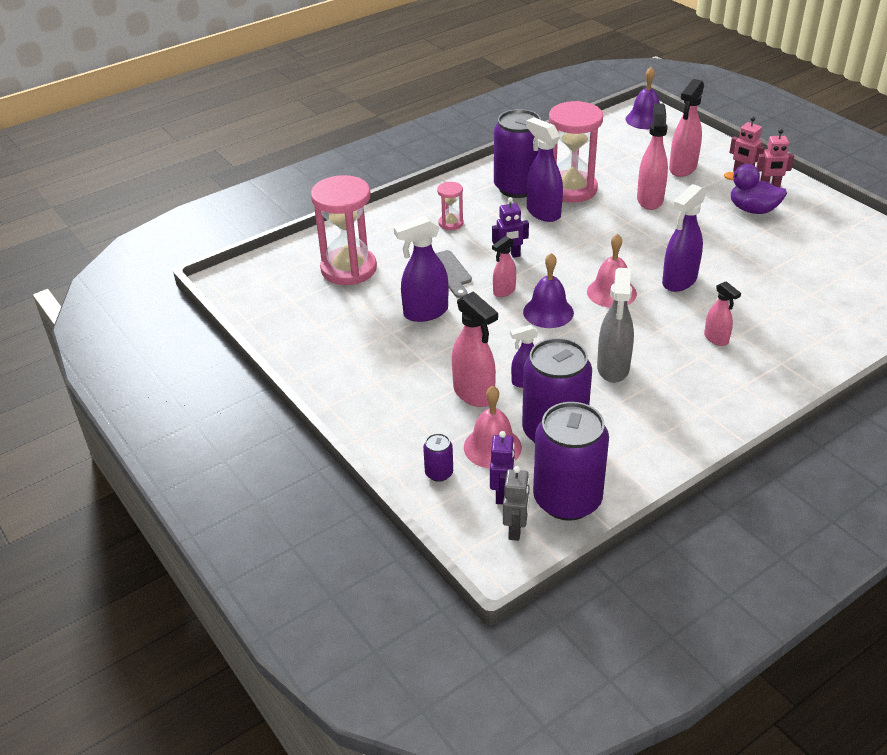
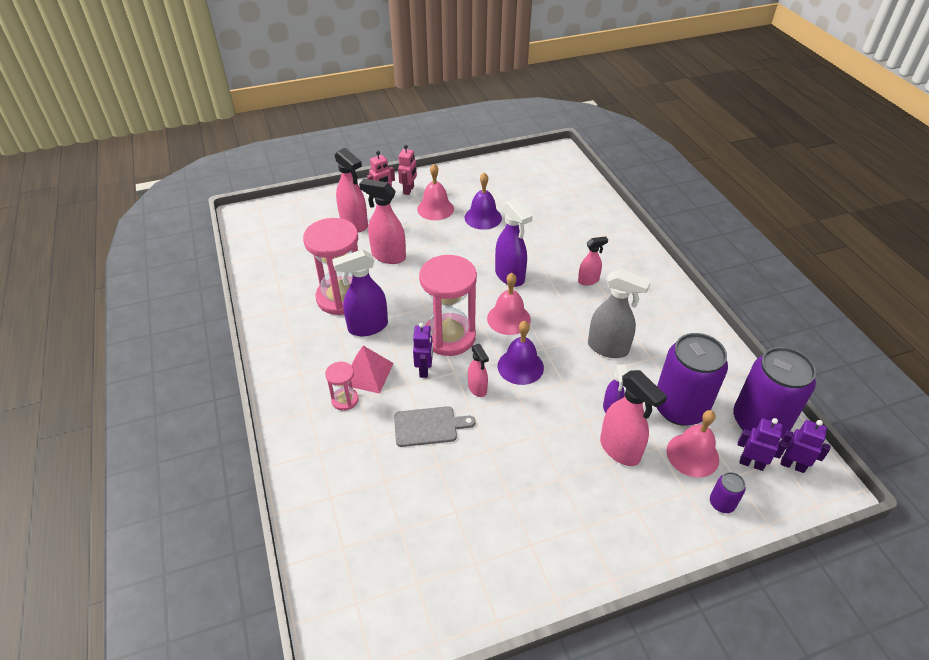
camera: 75 degrees left, 5 degrees up
(348, 269) = (381, 511): pink hourglass -> pink hourglass (449, 337)
(425, 312) = (487, 458): purple spray bottle -> none
(474, 394) = (620, 450): pink spray bottle -> pink spray bottle turned 75 degrees clockwise
(486, 227) = (367, 373): none -> pink pyramid
(515, 530) = (792, 465): grey robot -> purple robot
(517, 187) = (314, 333): purple can -> none
(645, 119) = (261, 219): purple bell -> purple bell (483, 217)
(753, 210) = (435, 209): purple duck -> pink bell

